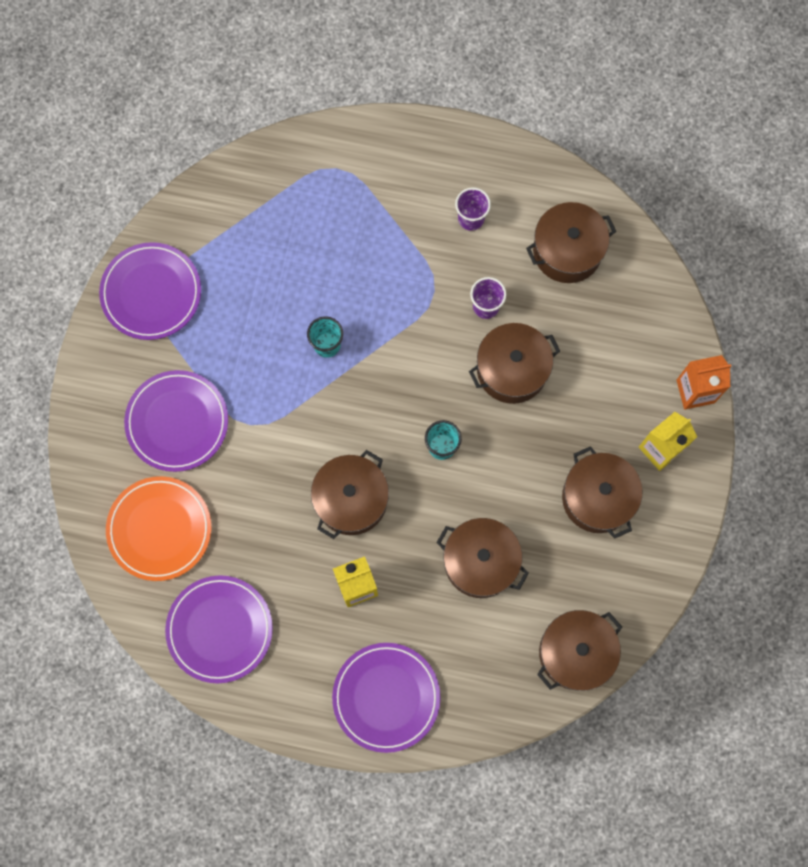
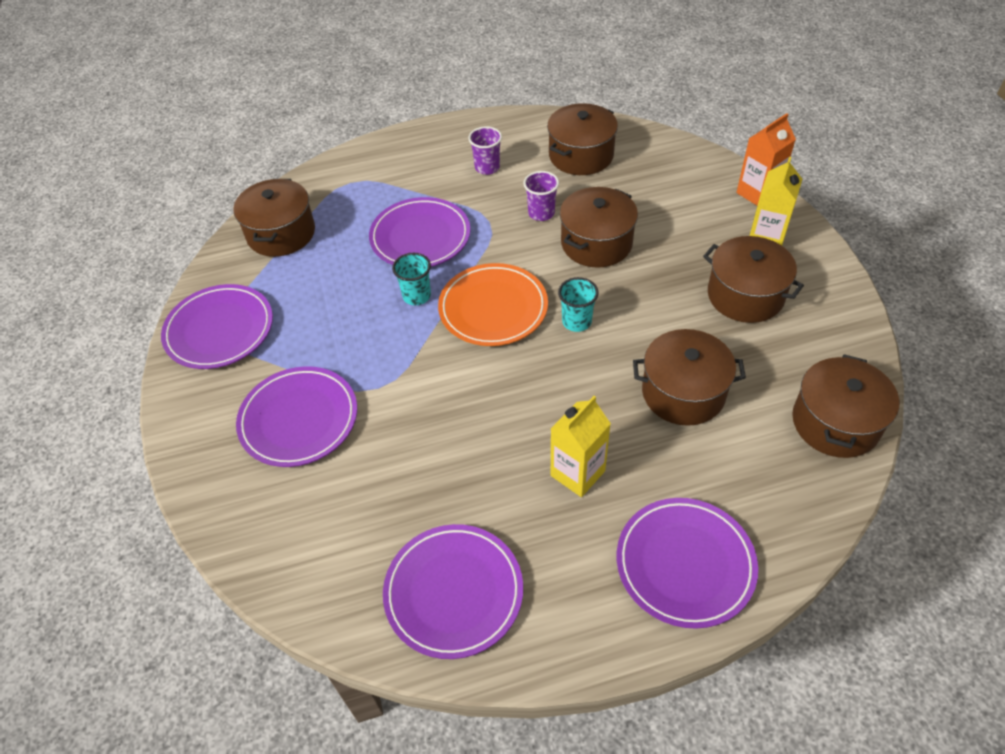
camera: 25 degrees left, 25 degrees down
(160, 529) = (329, 525): orange plate -> orange plate (493, 308)
(351, 499) = (519, 402): brown pot -> brown pot (281, 233)
(364, 276) = (420, 237): none -> purple plate

